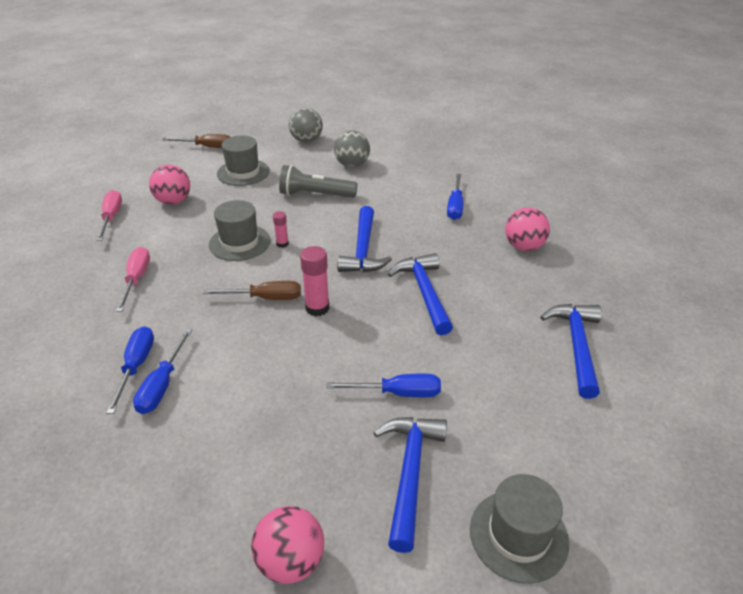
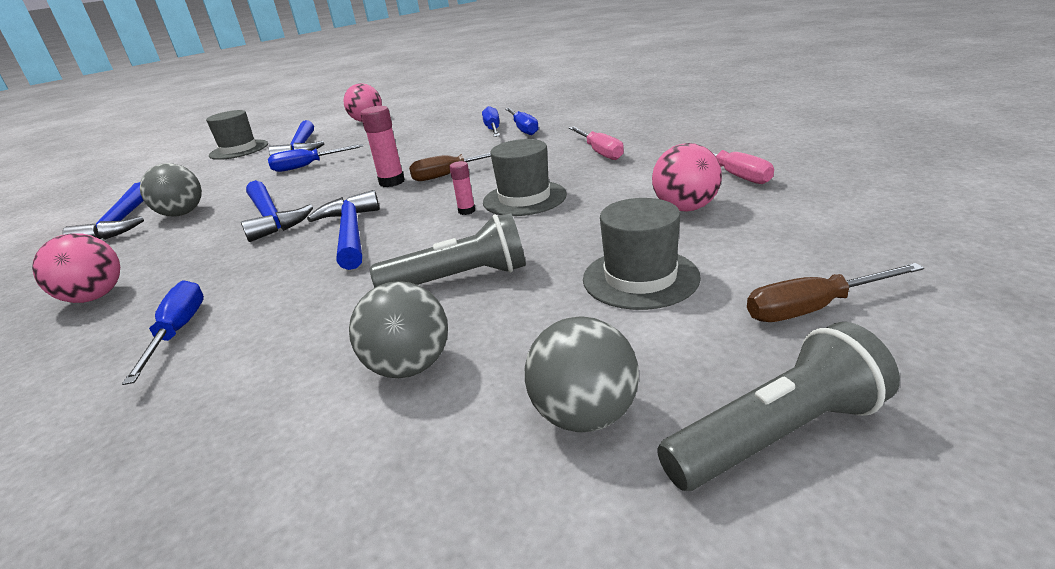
camera: 165 degrees right, 10 degrees down
(265, 127) = (777, 435): none -> grey flashlight
(515, 336) = (182, 214): none -> grey ball

